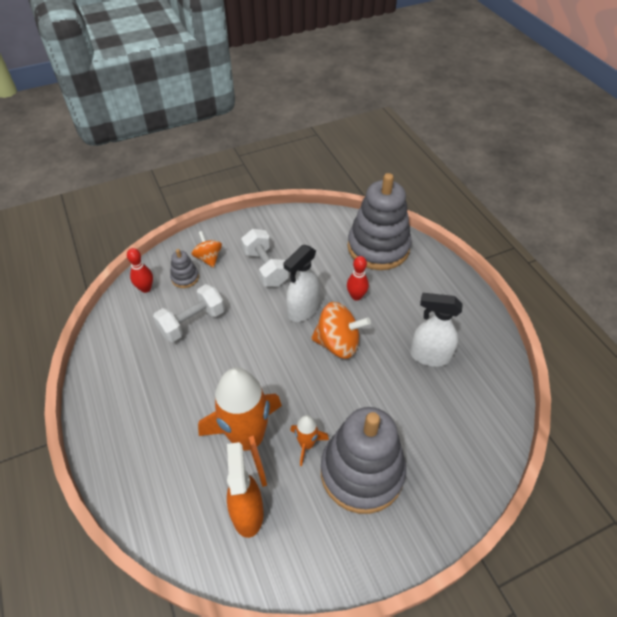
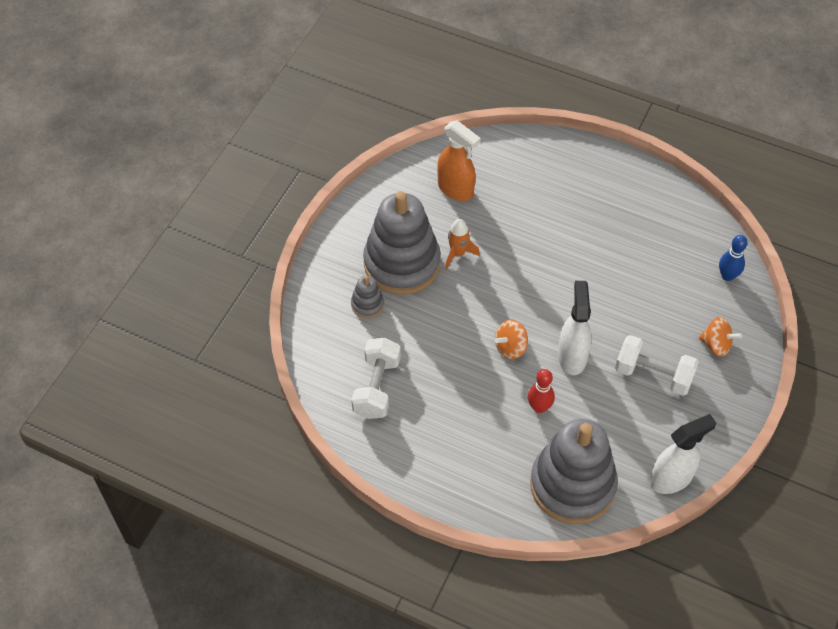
camera: 140 degrees right, 5 degrees up
(145, 288) = (727, 276): red bowling pin -> blue bowling pin
(185, 278) = (709, 310): grey stacking toy -> grey stacking toy (367, 304)
(192, 322) = (649, 277): white dumbbell -> white dumbbell (377, 387)
(248, 440) = (502, 227): orange rocket -> none
(338, 343) = (510, 347): orange spinning top -> orange spinning top, size x0.62
(429, 356) = (423, 393): white spray bottle -> white spray bottle (671, 478)

